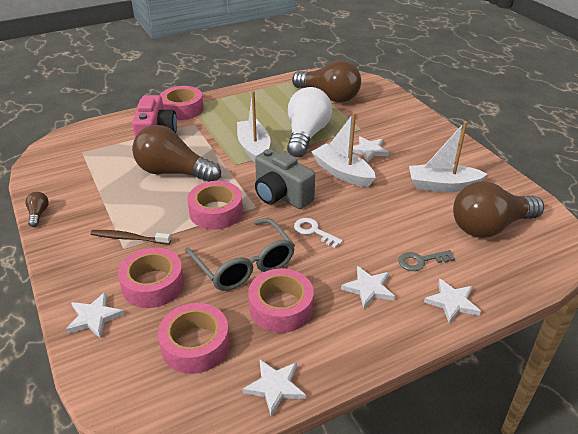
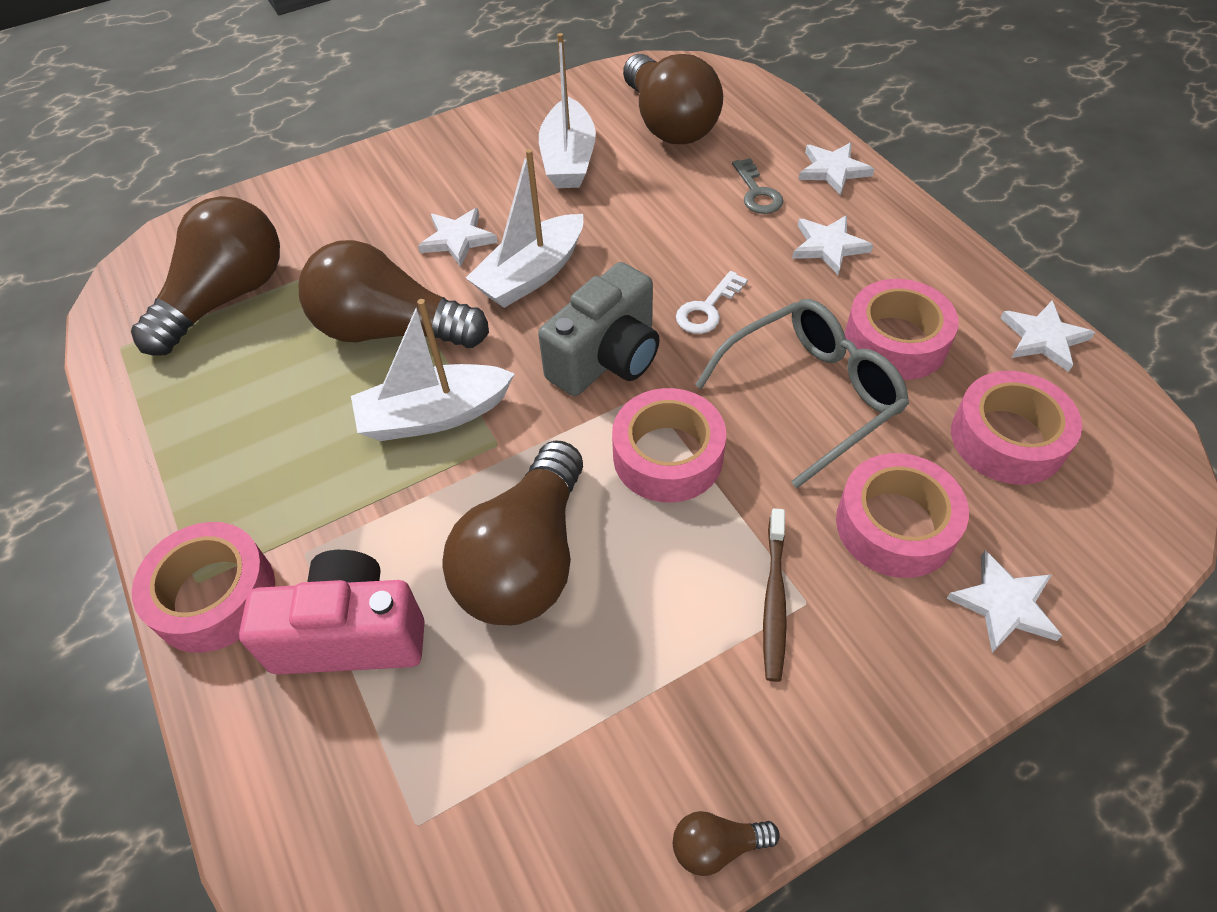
camera: 90 degrees left, 15 degrees up
(306, 135) = (390, 330): white light bulb -> brown light bulb

